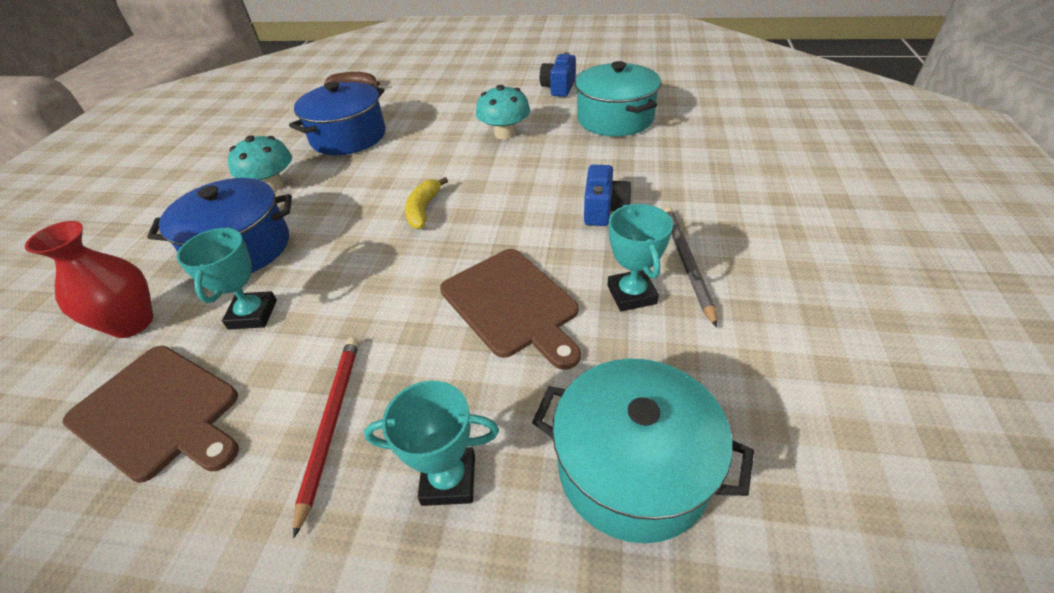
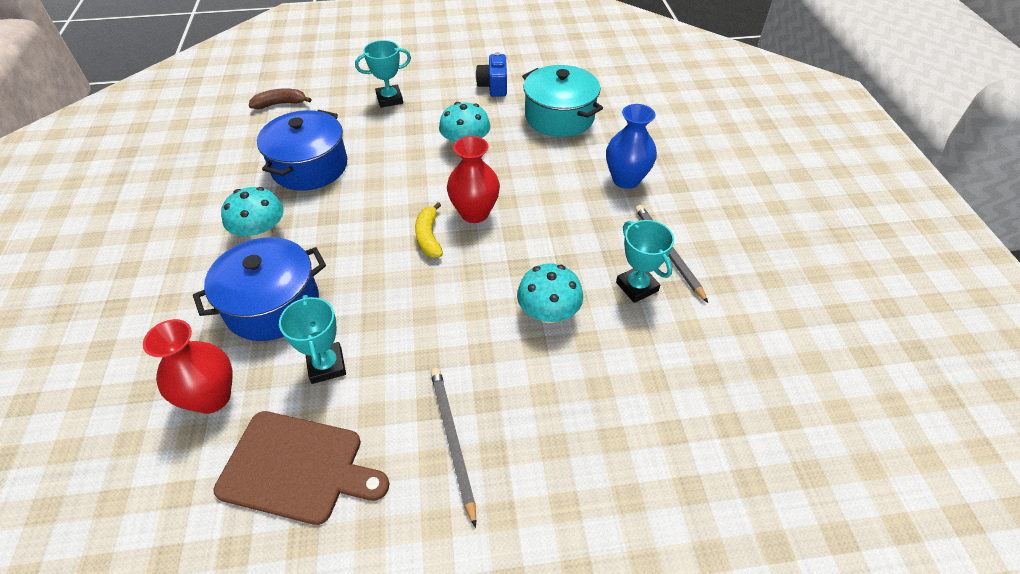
camera: 20 degrees left, 5 degrees up
(331, 423) = (452, 440): red pencil -> grey pencil
(449, 479) = (564, 458): turquoise trophy -> turquoise trophy (389, 99)
(482, 194) = (474, 213): none -> red vase
(512, 304) = (548, 312): brown cutting board -> turquoise mushroom
(604, 210) = (586, 213): blue camera -> none
(633, 468) = (686, 418): turquoise pot -> none
(665, 183) = (626, 179): none -> blue vase

